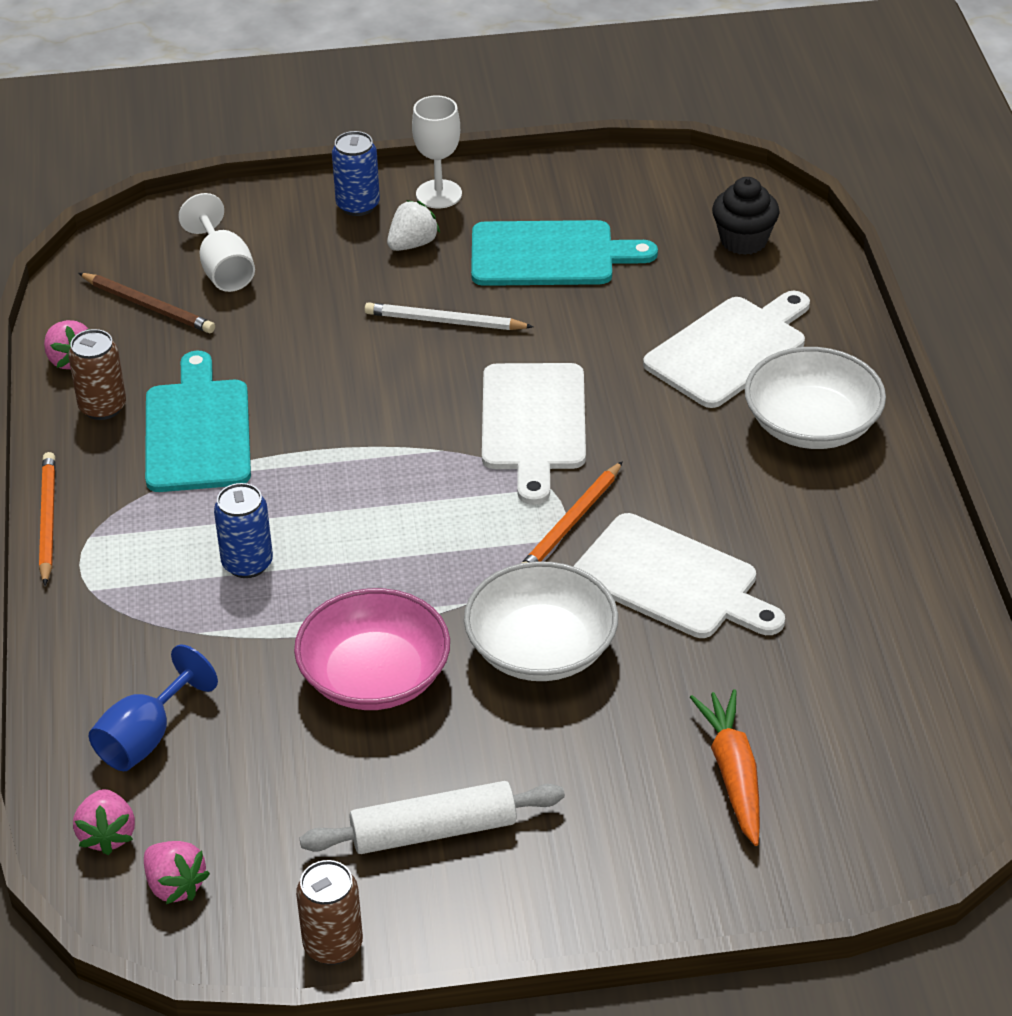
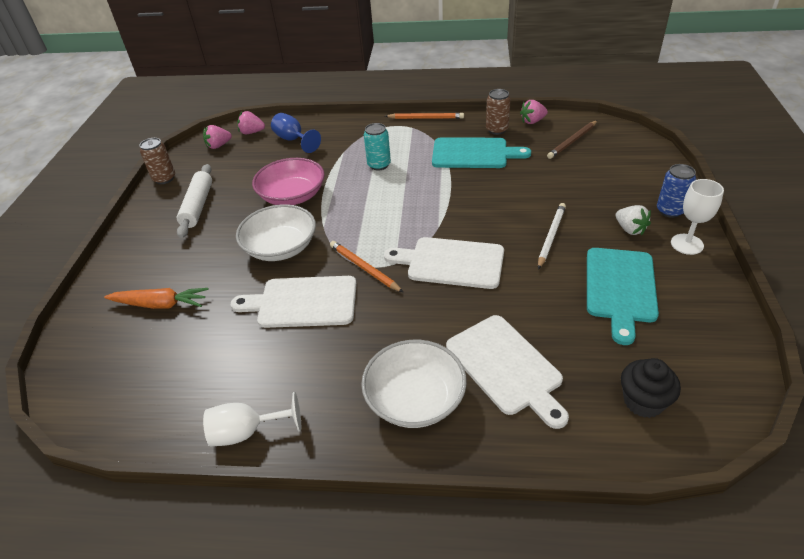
camera: 105 degrees right, 0 degrees up
(223, 269) = (603, 163): white goblet -> white goblet (247, 432)
(247, 563) = (379, 165): blue can -> turquoise can
(672, 580) = (303, 302): white cutting board -> white cutting board turned 45 degrees clockwise

